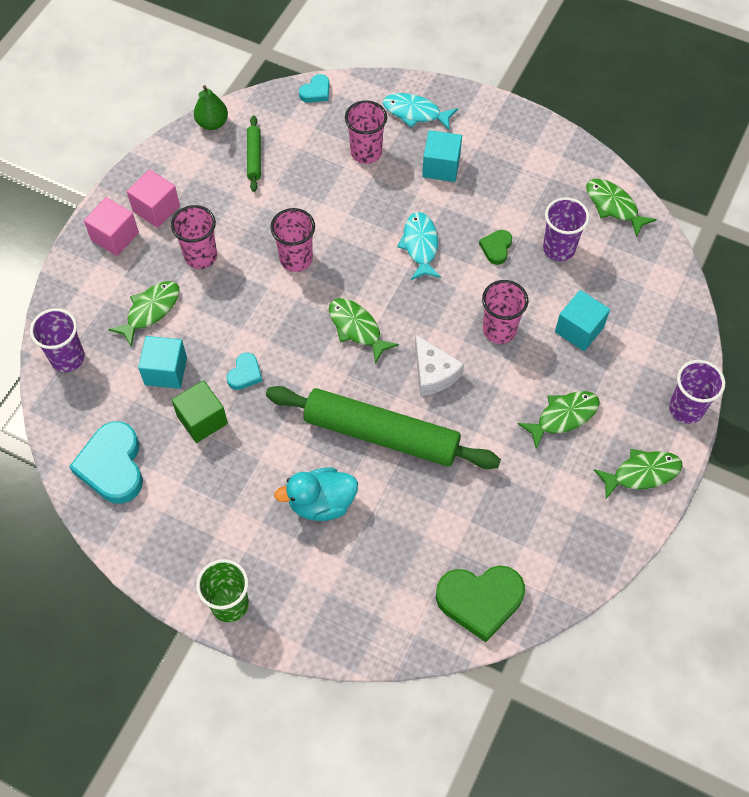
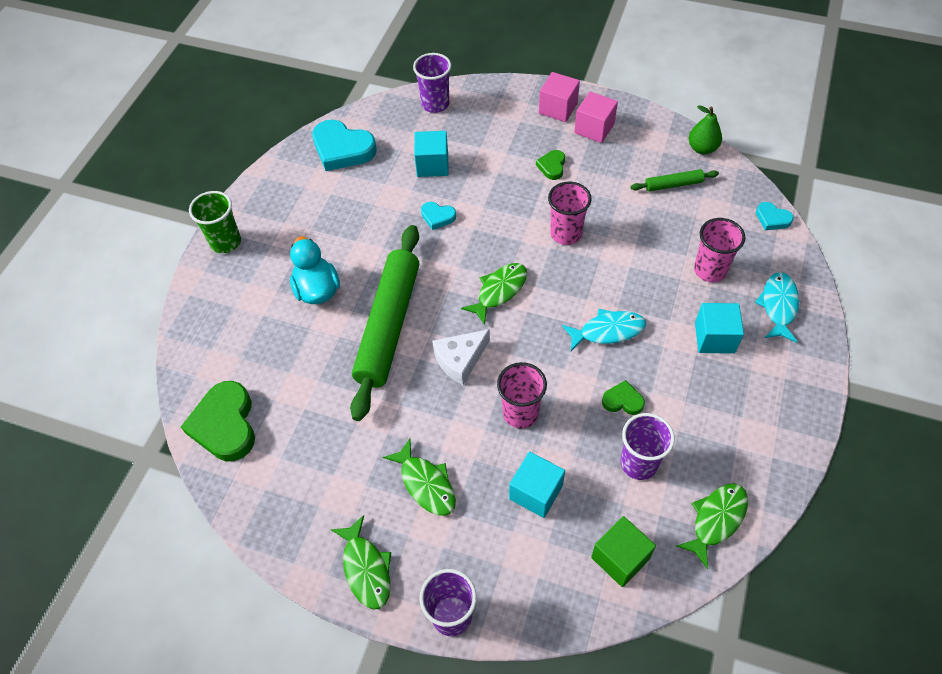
camera: 85 degrees right, 5 degrees down
(112, 466) = (342, 149): turquoise heart -> turquoise heart turned 135 degrees counterclockwise
(150, 311) = (489, 144): green fish -> none
(201, 256) = (552, 166): pink cup -> green heart
(202, 420) = (389, 196): green cube -> green cube (620, 558)

